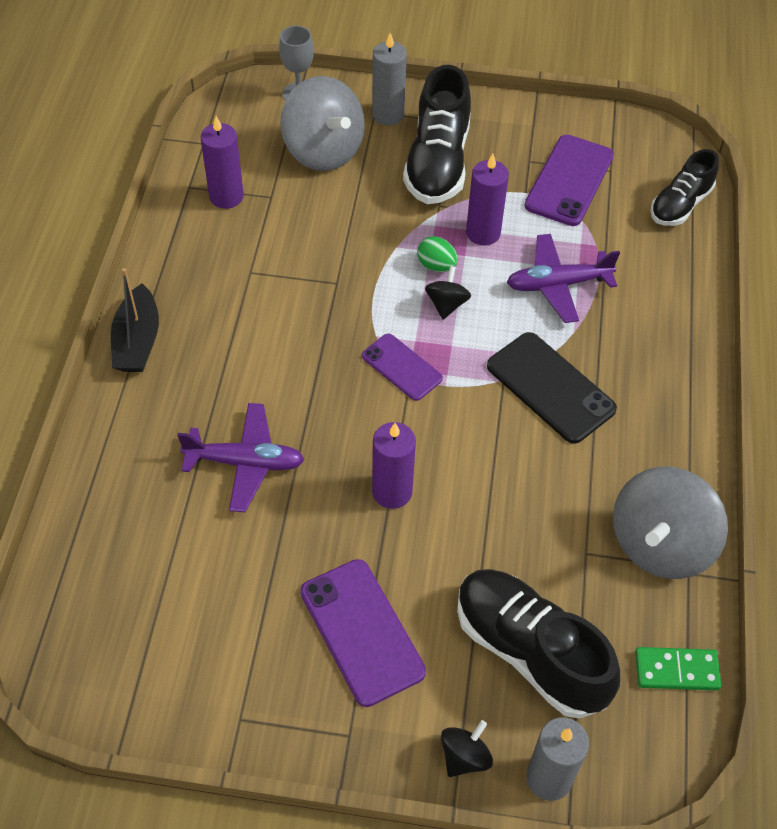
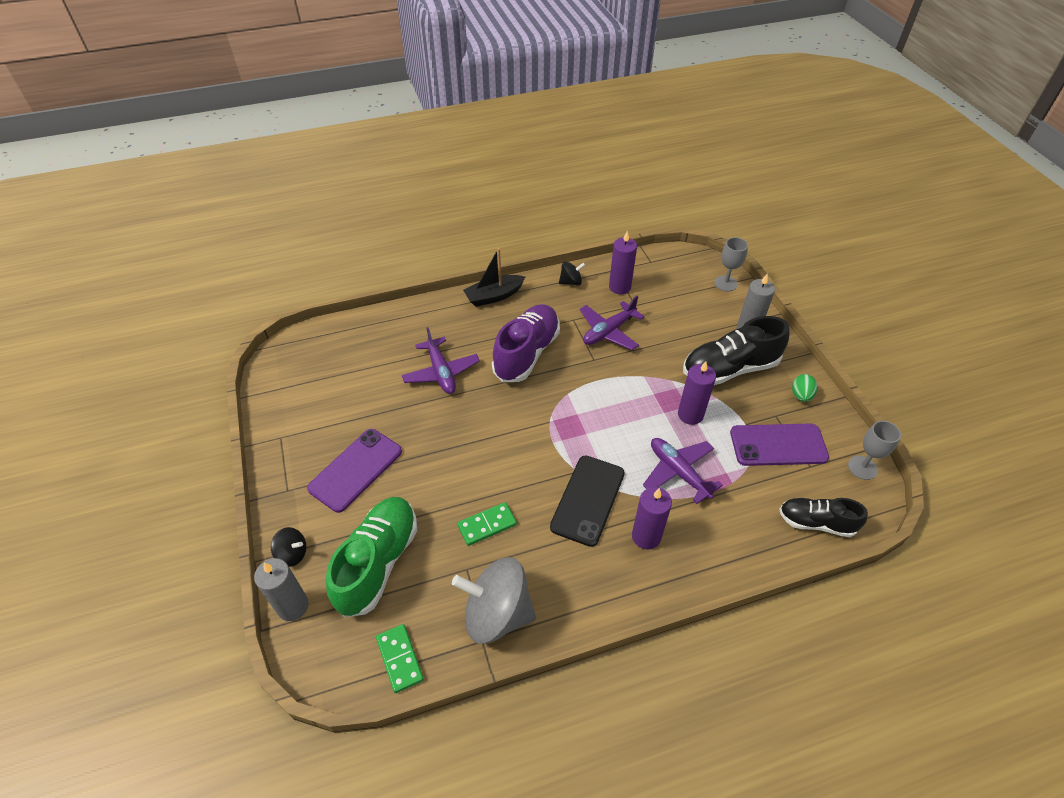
camera: 65 degrees right, 5 degrees down
(277, 349) = (526, 353): none -> purple shoe
(299, 245) = (608, 331): none -> purple plane
(323, 151) = (690, 312): grey spinning top -> none
(392, 492) = (458, 446): purple candle -> purple candle (646, 536)
(401, 367) = (552, 415): purple phone -> none
(436, 265) = (644, 401): green egg -> green egg (801, 395)
(446, 304) = (616, 418): black spinning top -> black spinning top (571, 282)
(530, 652) = (378, 563): black shoe -> green shoe
(533, 506) = (487, 525): none -> green domino
(634, 132) = (862, 467): none -> grey goblet

